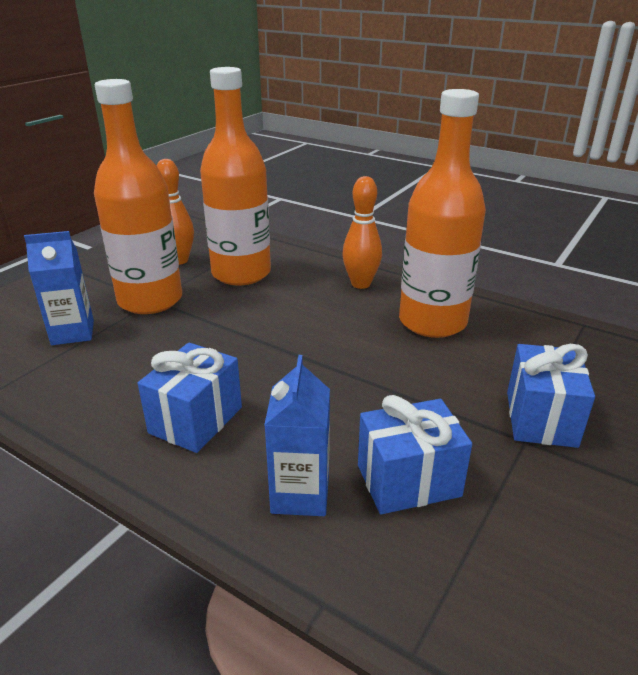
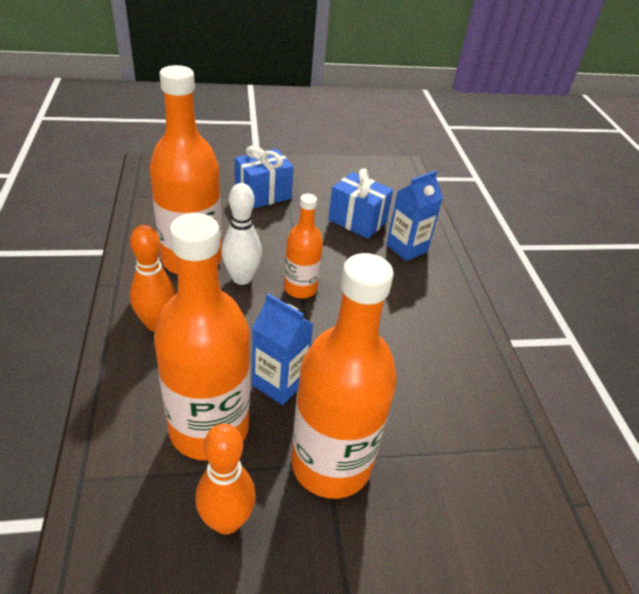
camera: 135 degrees left, 10 degrees up
(73, 333) = (434, 474): blue carton -> blue carton (279, 383)
(196, 420) = (414, 314): blue gift -> none
(324, 364) = (300, 288): none -> orange bottle
(377, 337) = (241, 278): none -> white bowling pin

